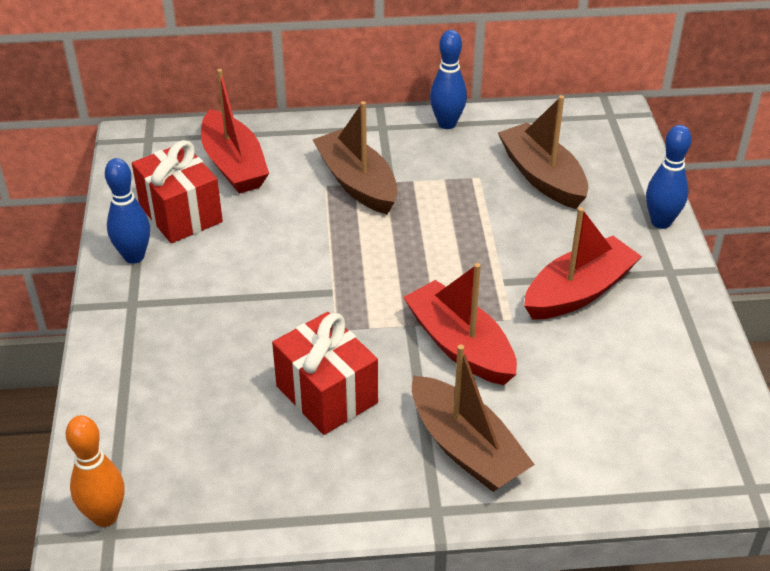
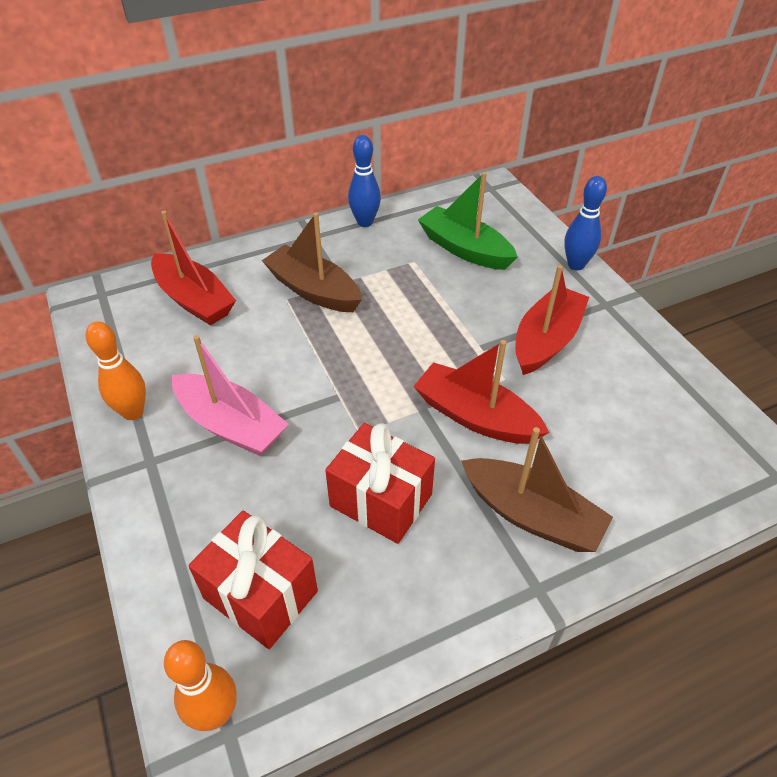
camera: 20 degrees left, 5 degrees up
(134, 256) = (133, 412): blue bowling pin -> orange bowling pin
(181, 214) = (162, 358): red gift -> red gift (260, 594)
(218, 291) = (231, 425): none -> pink boat
(542, 177) = (465, 249): brown boat -> green boat

